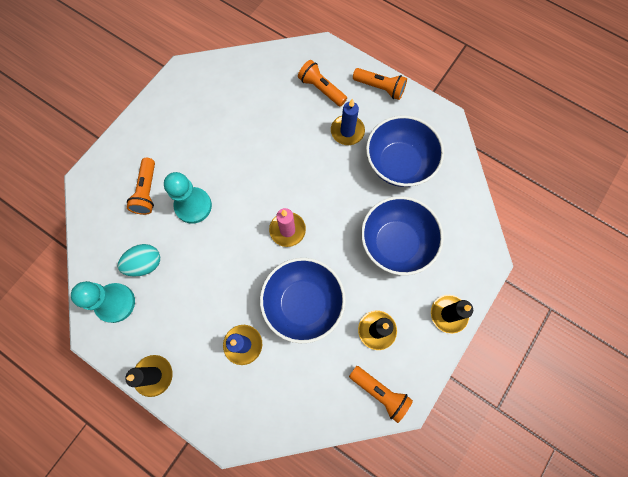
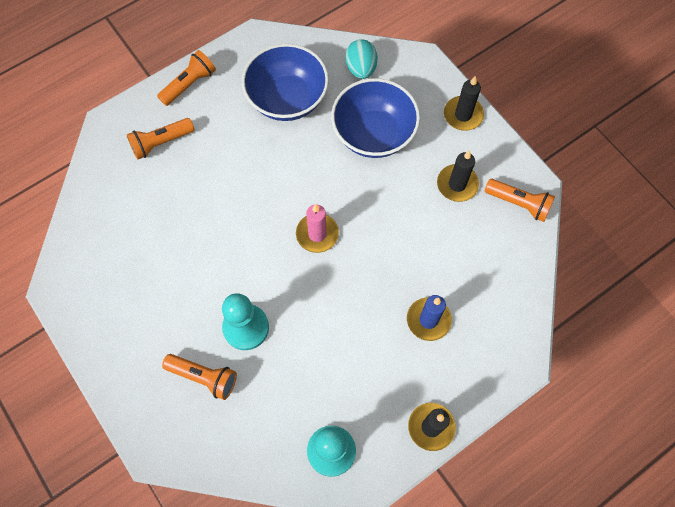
camera: 70 degrees left, 5 degrees down
(145, 264) = (296, 403): turquoise egg -> turquoise egg (361, 69)
(303, 303) = (405, 245): blue bowl -> none
(347, 131) = (226, 135): blue candle -> none
(380, 392) = (519, 203): orange flashlight -> orange flashlight turned 60 degrees clockwise

